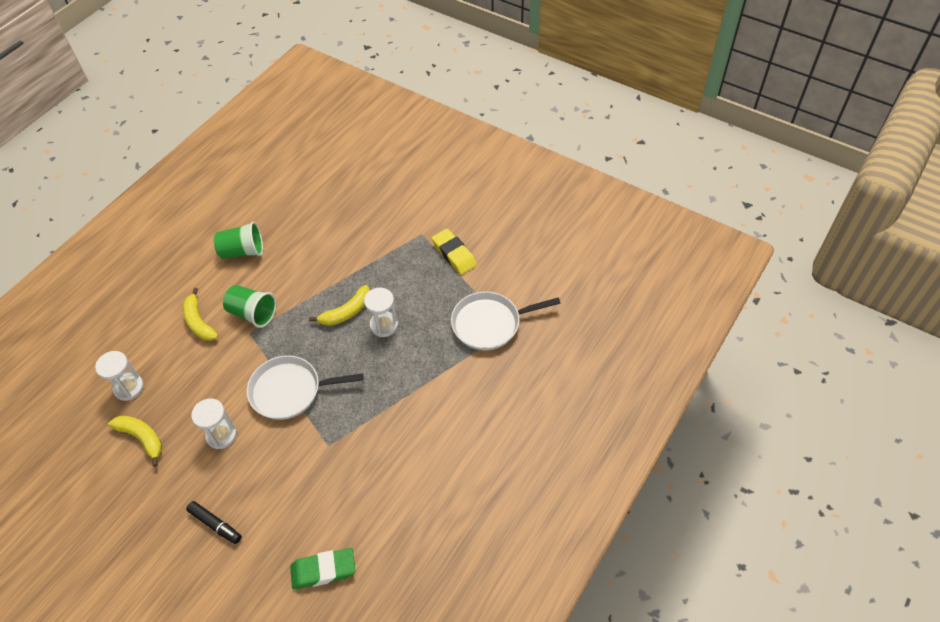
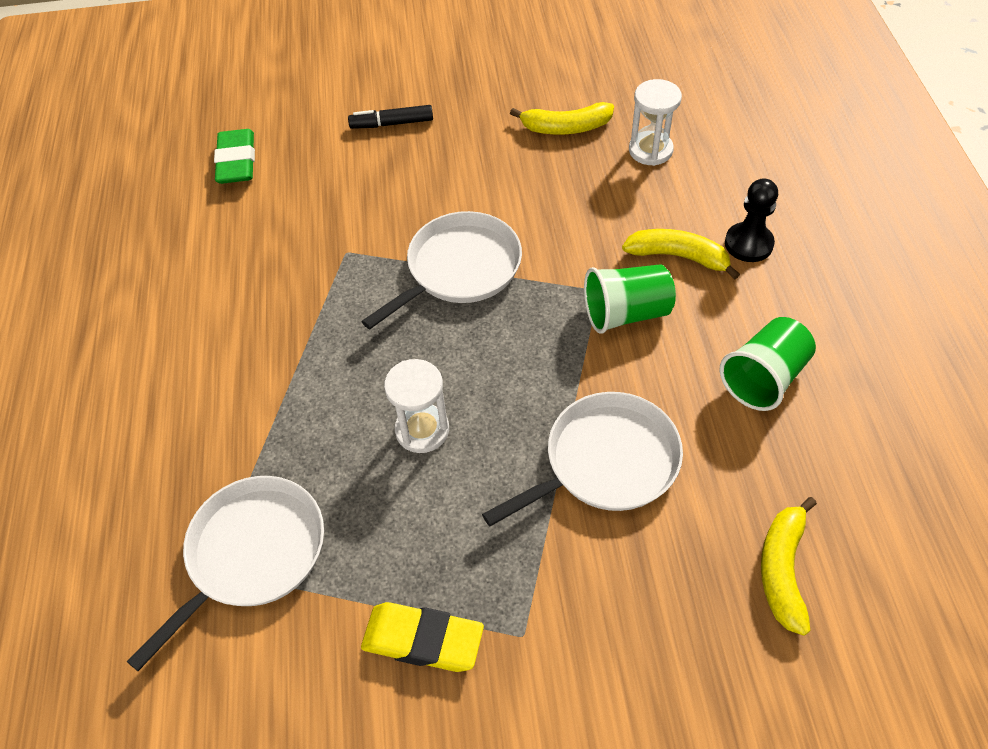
camera: 140 degrees right, 0 degrees up
(166, 305) = (748, 244): none -> black pawn
(221, 435) = (484, 182): white hourglass -> none
(323, 570) = (237, 162): green eraser -> green eraser turned 45 degrees counterclockwise
(333, 264) = (606, 462): none -> white pan
(346, 312) = (498, 408): yellow banana -> yellow banana (782, 570)

